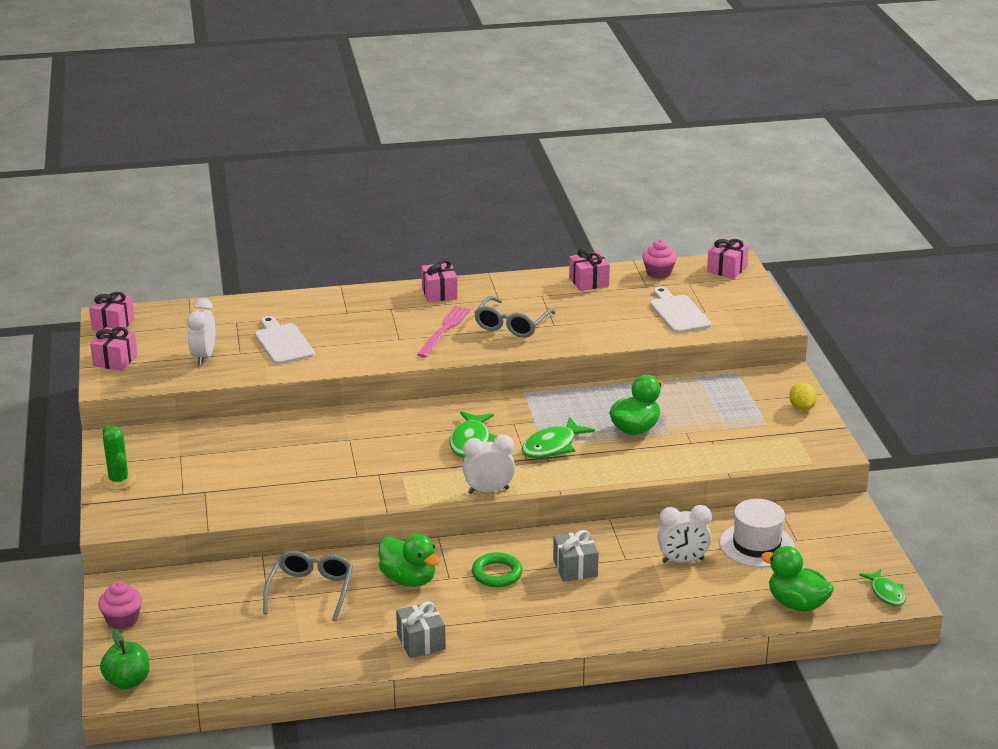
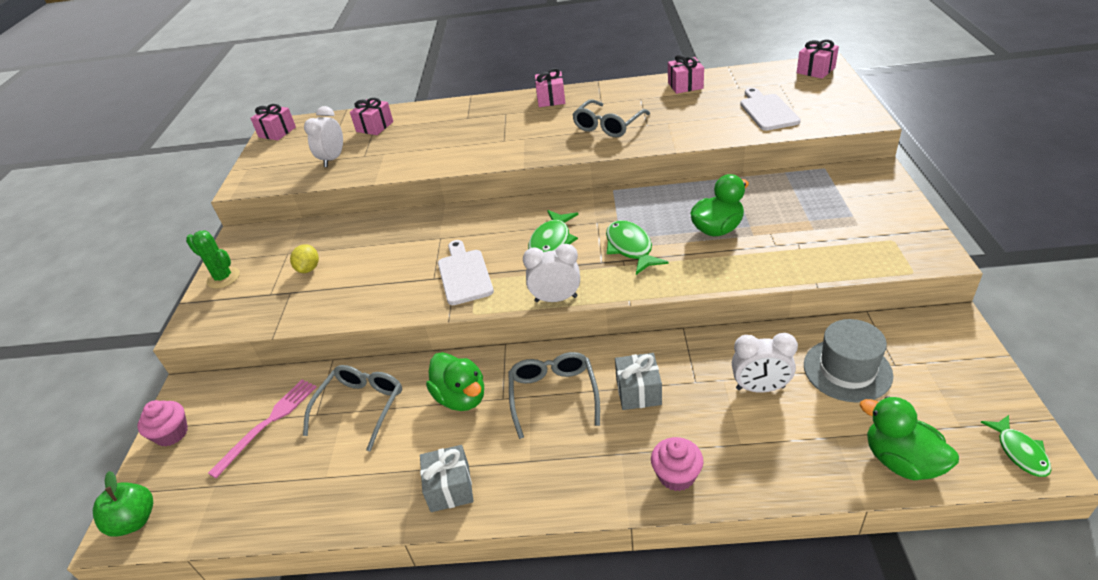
camera: 15 degrees right, 10 degrees up
(115, 360) = (261, 163): pink gift -> pink gift (374, 127)
(118, 480) = (223, 278): green cactus -> green cactus turned 45 degrees counterclockwise
(283, 342) = (403, 146): white cutting board -> white cutting board (464, 274)
(444, 330) = (546, 131): pink fork -> pink fork (268, 423)
(497, 574) = (553, 395): green ring -> grey glasses
(552, 446) = (630, 248): green fish -> green fish turned 105 degrees clockwise
(658, 273) = (750, 75): pink cupcake -> pink cupcake (676, 475)
(756, 545) = (847, 370): white hat -> grey hat
(801, 407) = (895, 206): yellow lemon -> yellow lemon (309, 269)

